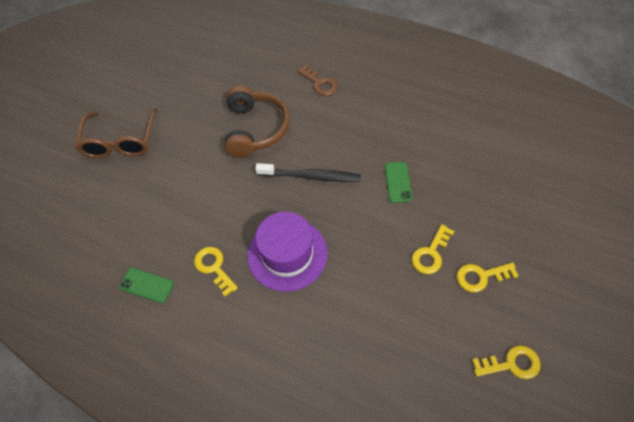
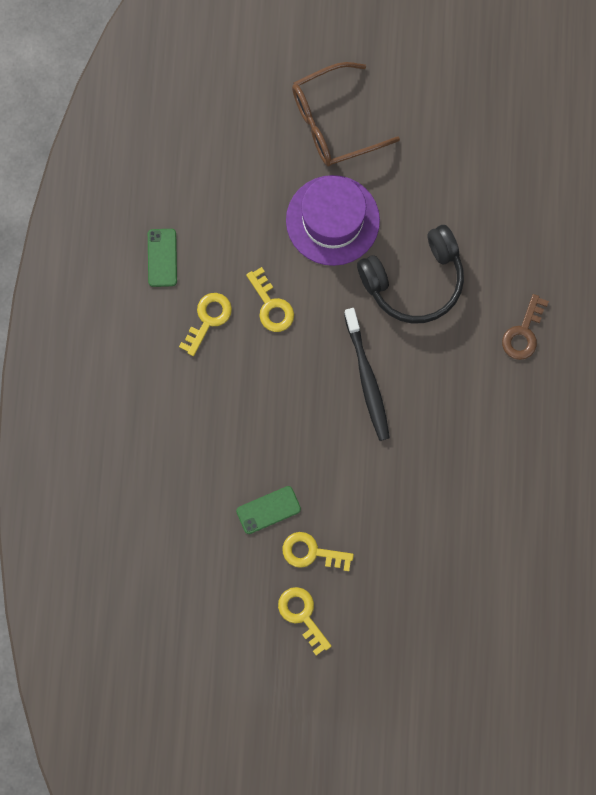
camera: 65 degrees right, 20 degrees up
(255, 129) = (414, 281): brown headphones -> black headphones
(287, 254) = (253, 392): purple hat -> purple hat (332, 220)
(398, 182) = (397, 486): green phone -> green phone (268, 510)
(511, 364) = (212, 667): yellow key -> yellow key (271, 305)

